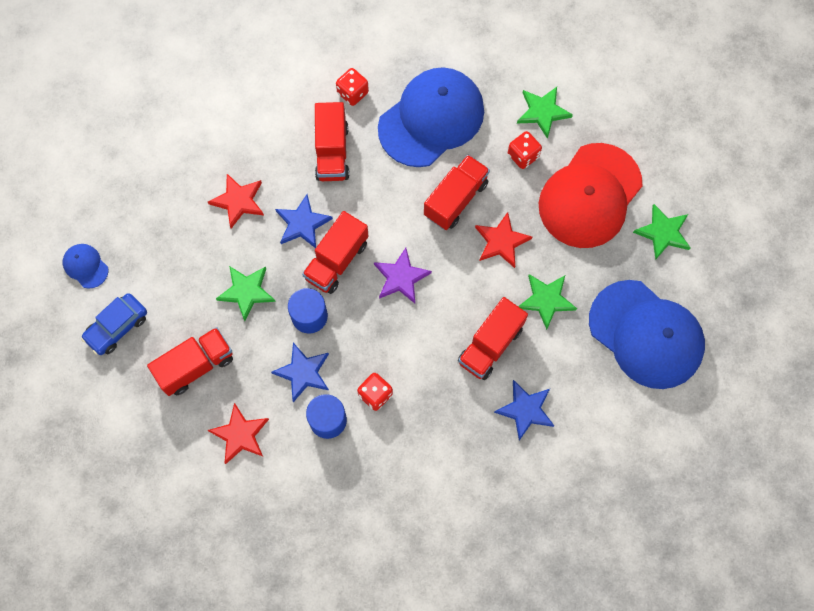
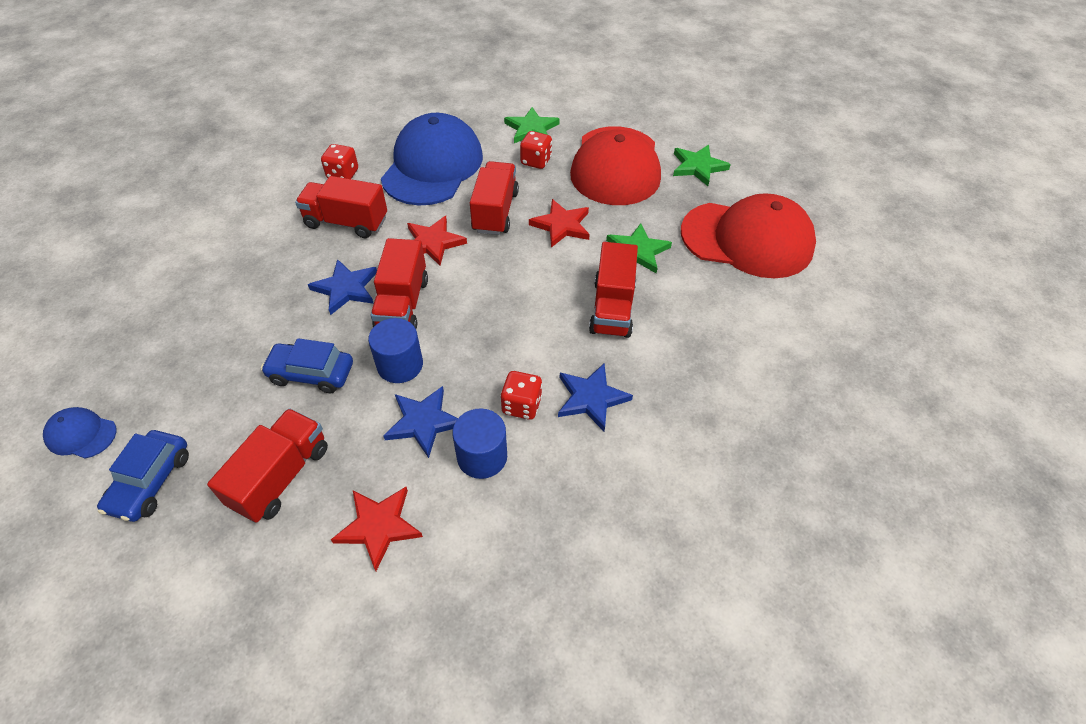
camera: 30 degrees left, 20 degrees down
(238, 201) = (261, 297): red star -> red star (433, 242)
(246, 291) = (311, 373): green star -> blue car
(332, 152) = (346, 222): red truck -> red truck turned 135 degrees clockwise
(401, 277) = (481, 291): purple star -> none
(525, 410) = (689, 346): blue star -> blue star (591, 398)
(646, 334) = (747, 239): blue cap -> red cap

